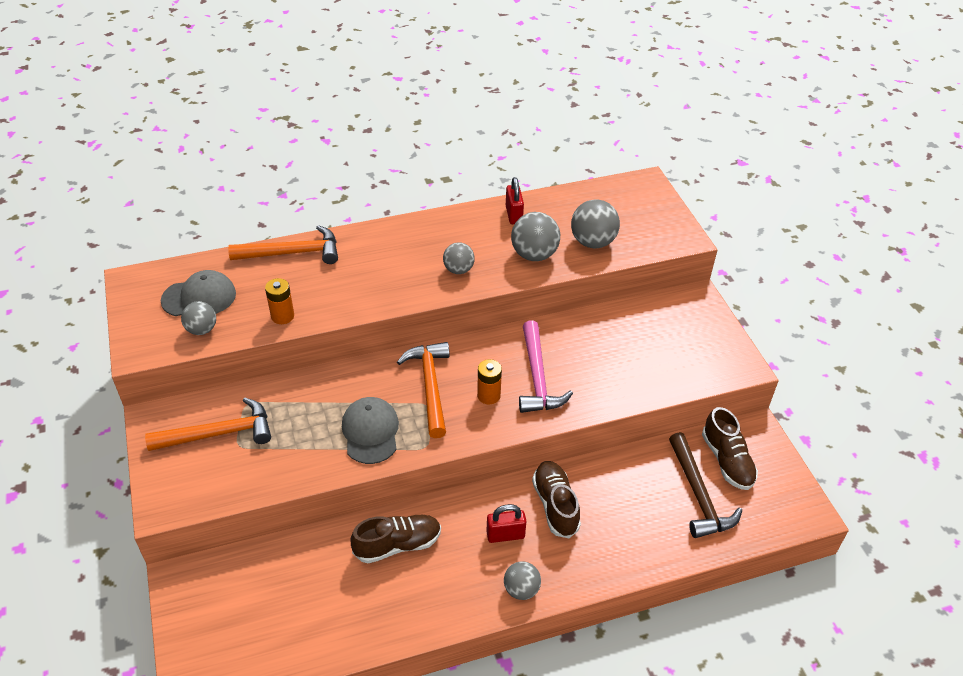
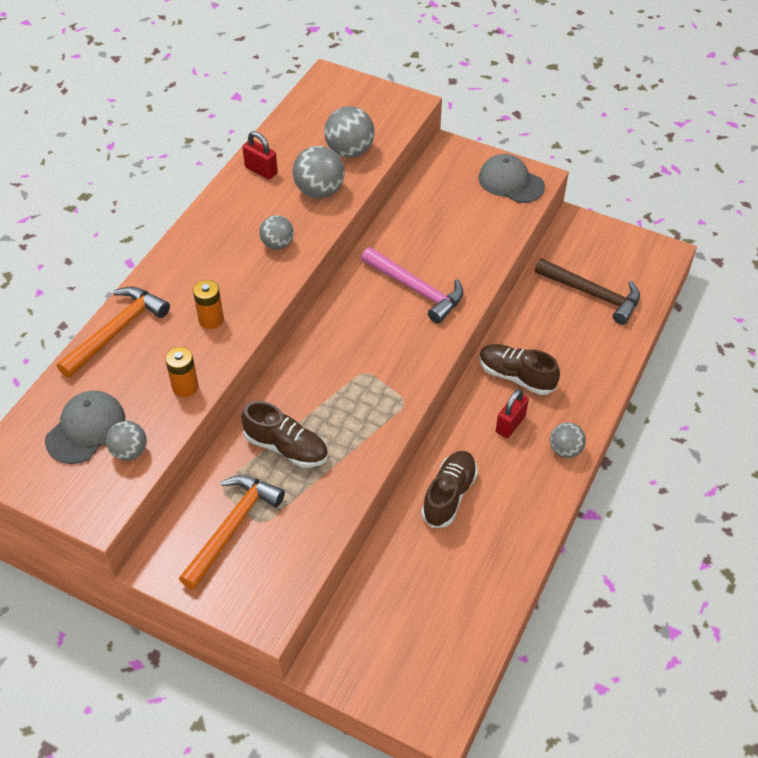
camera: 45 degrees left, 5 degrees up
(370, 432) = (350, 425): grey cap -> grey cap (510, 182)
(430, 386) = (348, 357): orange hammer -> none
(488, 395) = (399, 329): orange battery -> orange battery (211, 319)
(727, 461) = (582, 257): brown shoe -> brown shoe (286, 447)

